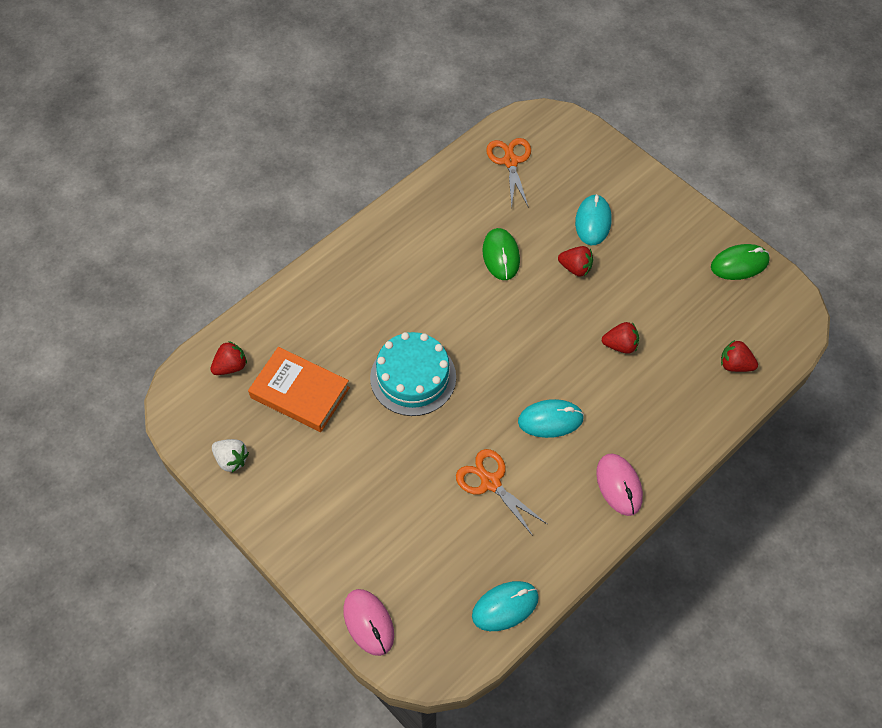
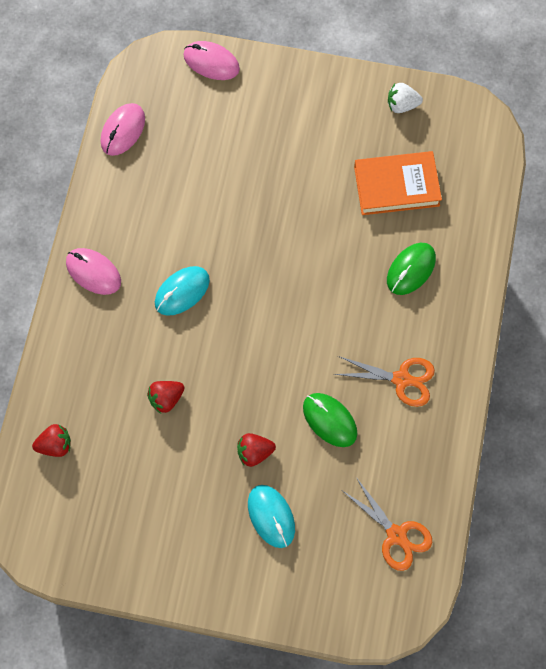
camera: 145 degrees right, 10 degrees up
(231, 366) = (468, 171): red strawberry -> none
(413, 377) = (318, 256): turquoise cake -> none
(490, 482) = (195, 211): orange scissors -> orange scissors (402, 379)
(505, 607) = (123, 130): turquoise mouse -> pink mouse
(739, 264) = (105, 560): green mouse -> green mouse (411, 269)

